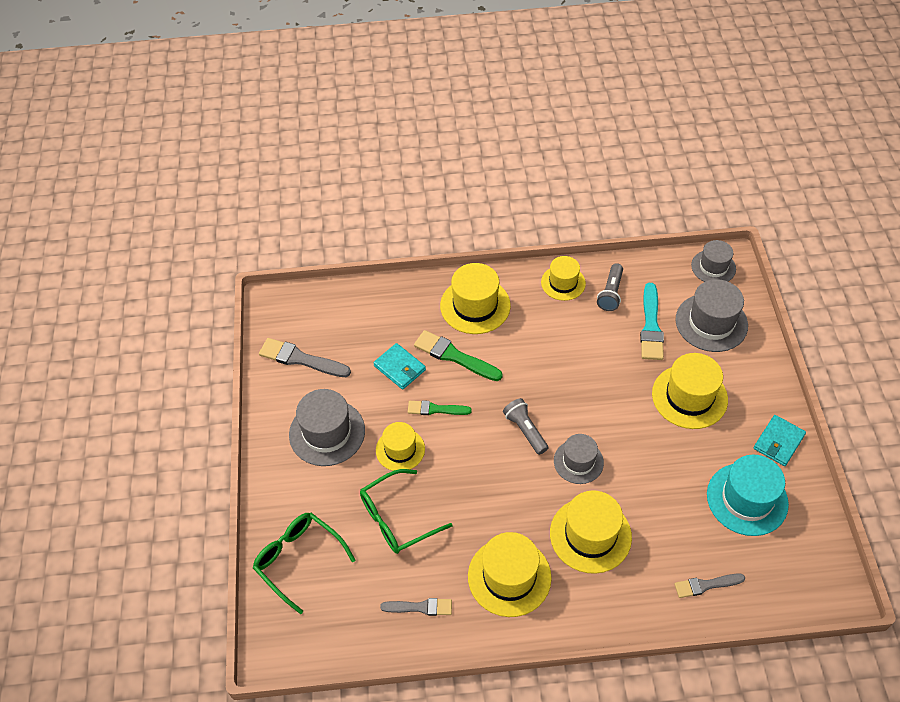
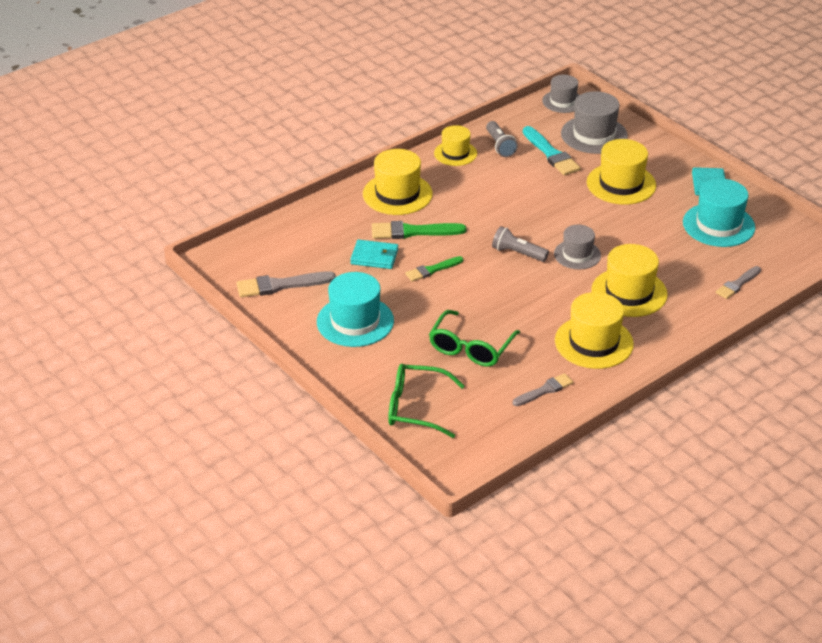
camera: 35 degrees left, 15 degrees down
(327, 432) = (355, 321): grey hat -> turquoise hat
(400, 449) = (429, 306): yellow hat -> none

